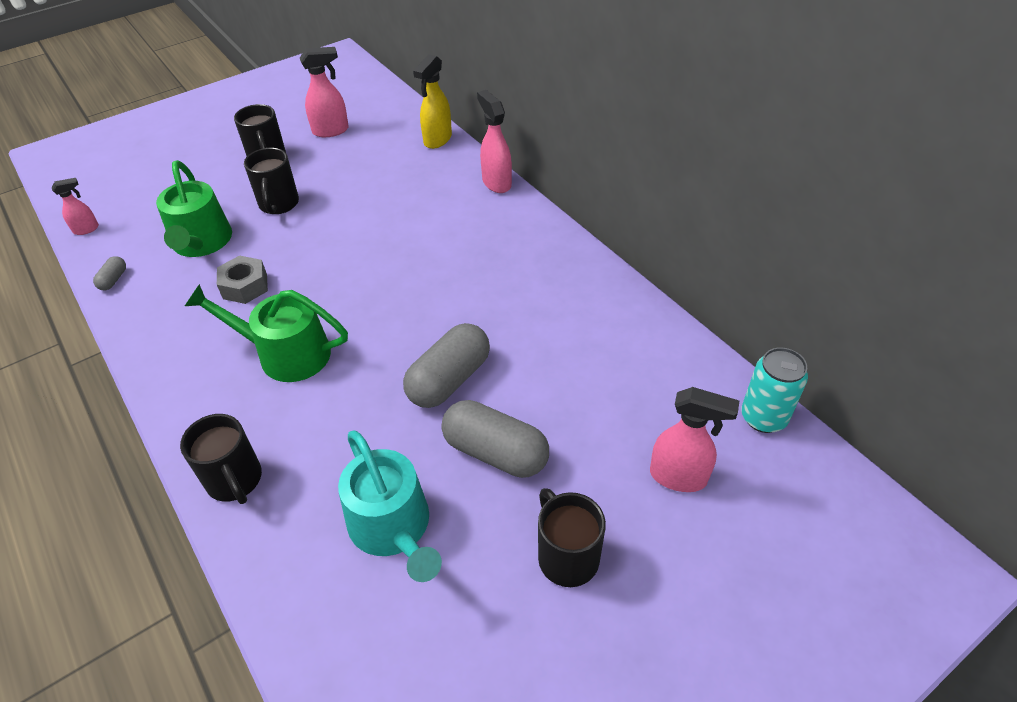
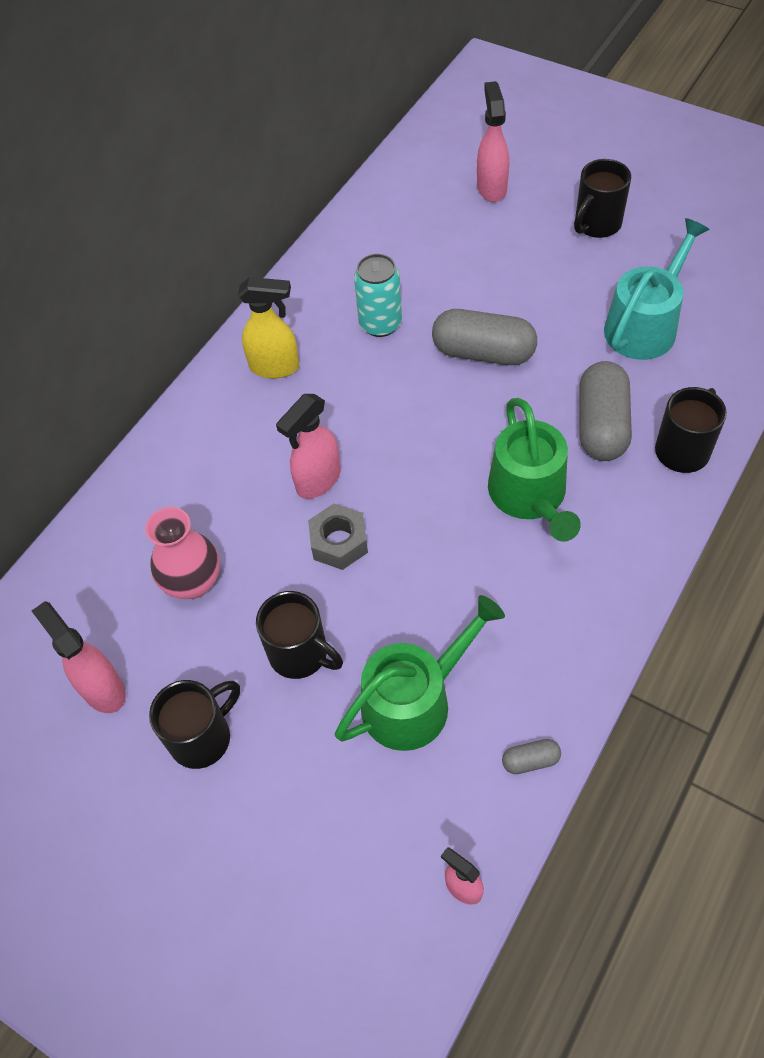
camera: 110 degrees left, 10 degrees up
(245, 286) = (461, 596): grey nut -> grey nut (339, 542)
(278, 204) = (300, 654): black mug -> black mug turned 60 degrees clockwise
(368, 173) = (193, 582): none -> pink vase
(437, 140) = (88, 537): yellow spray bottle -> yellow spray bottle (275, 367)
(495, 452) = (538, 293): grey capsule -> grey capsule (601, 425)
(496, 183) = (165, 434): pink spray bottle -> pink spray bottle (317, 481)
(763, 417) = (407, 158): turquoise can -> turquoise can (380, 324)

